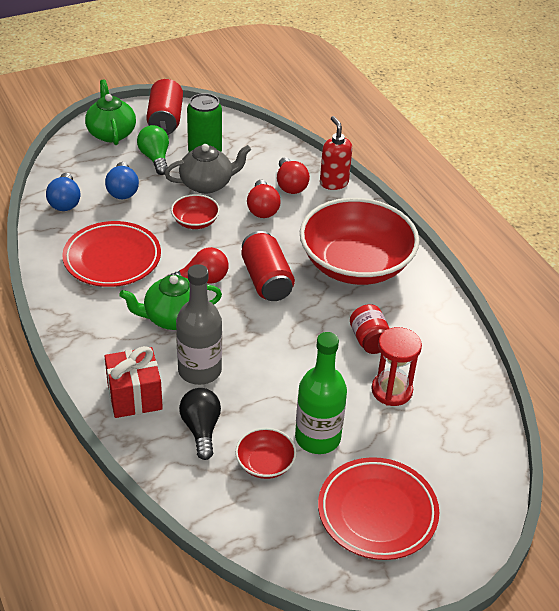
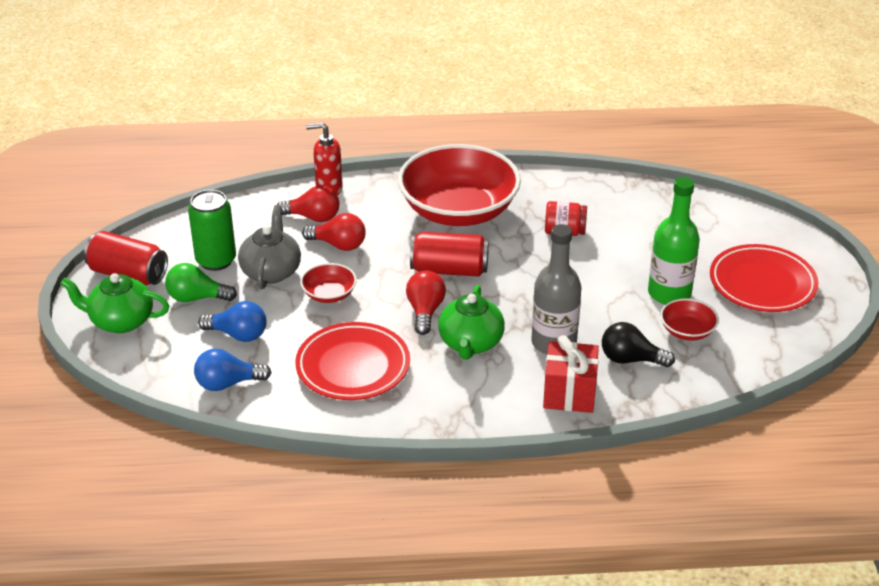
camera: 65 degrees left, 5 degrees down
(65, 202) = (228, 383): blue light bulb -> blue light bulb turned 150 degrees clockwise
(391, 390) = (631, 237): red hourglass -> none

